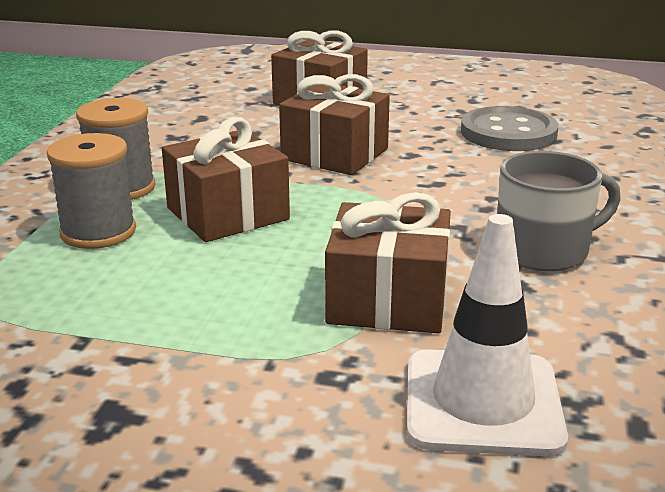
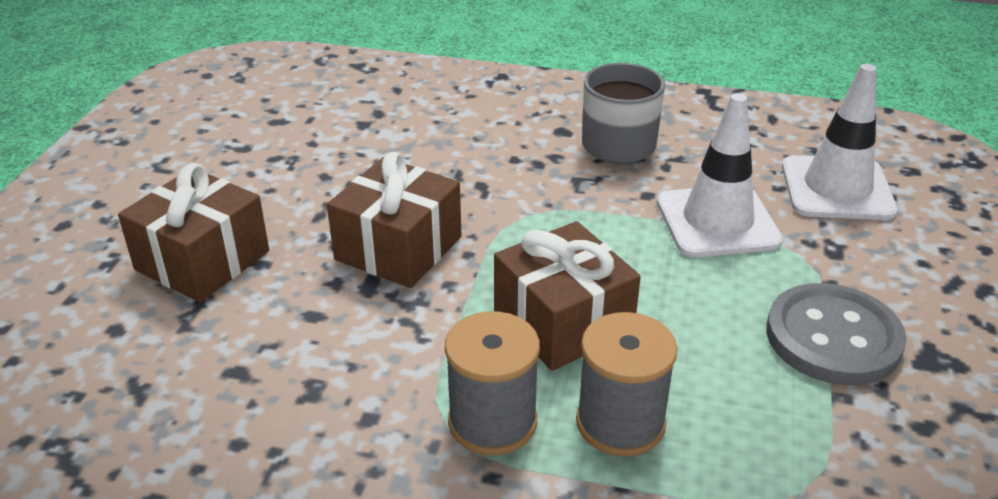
camera: 90 degrees left, 10 degrees up
(388, 300) = (717, 222): brown gift -> white traffic cone
(508, 133) = (354, 135): grey button -> grey button (833, 337)

